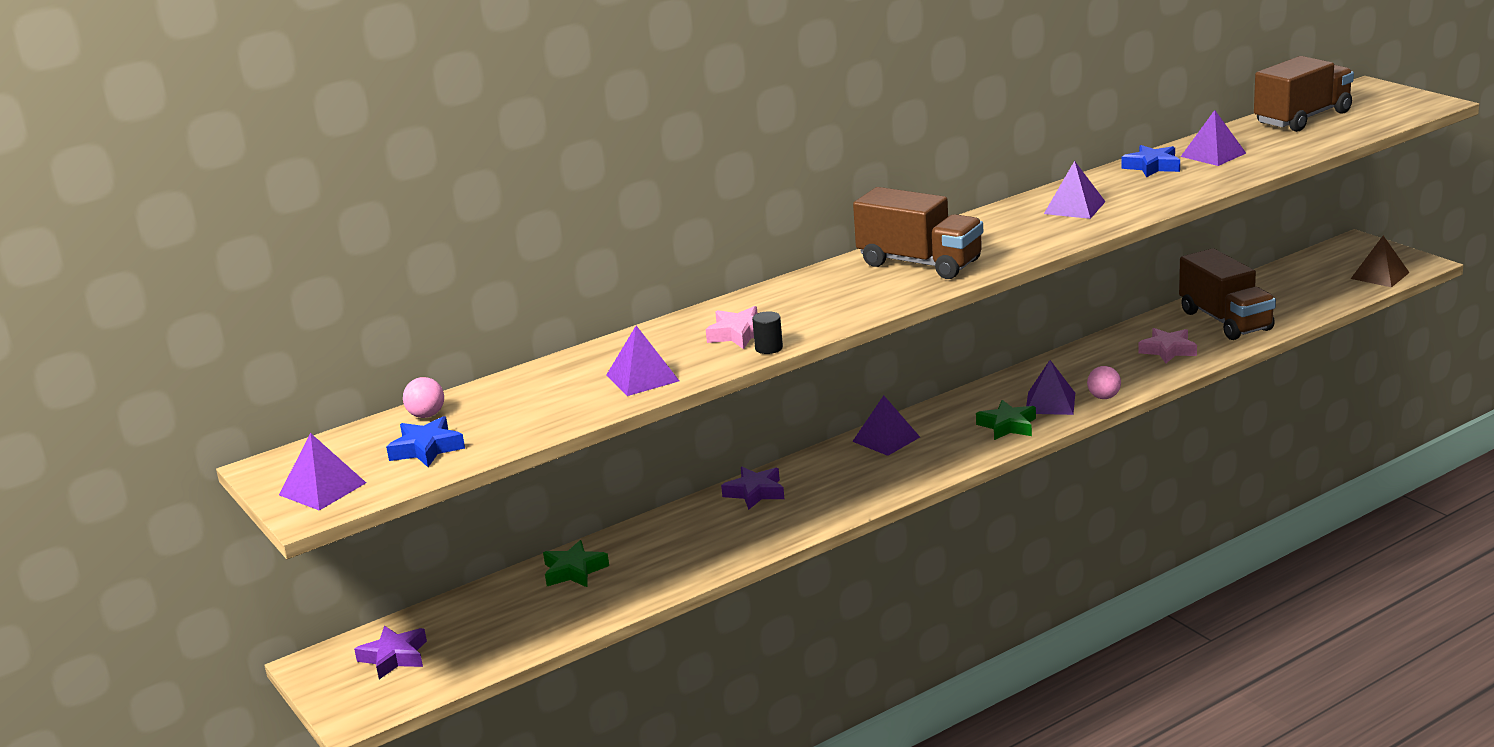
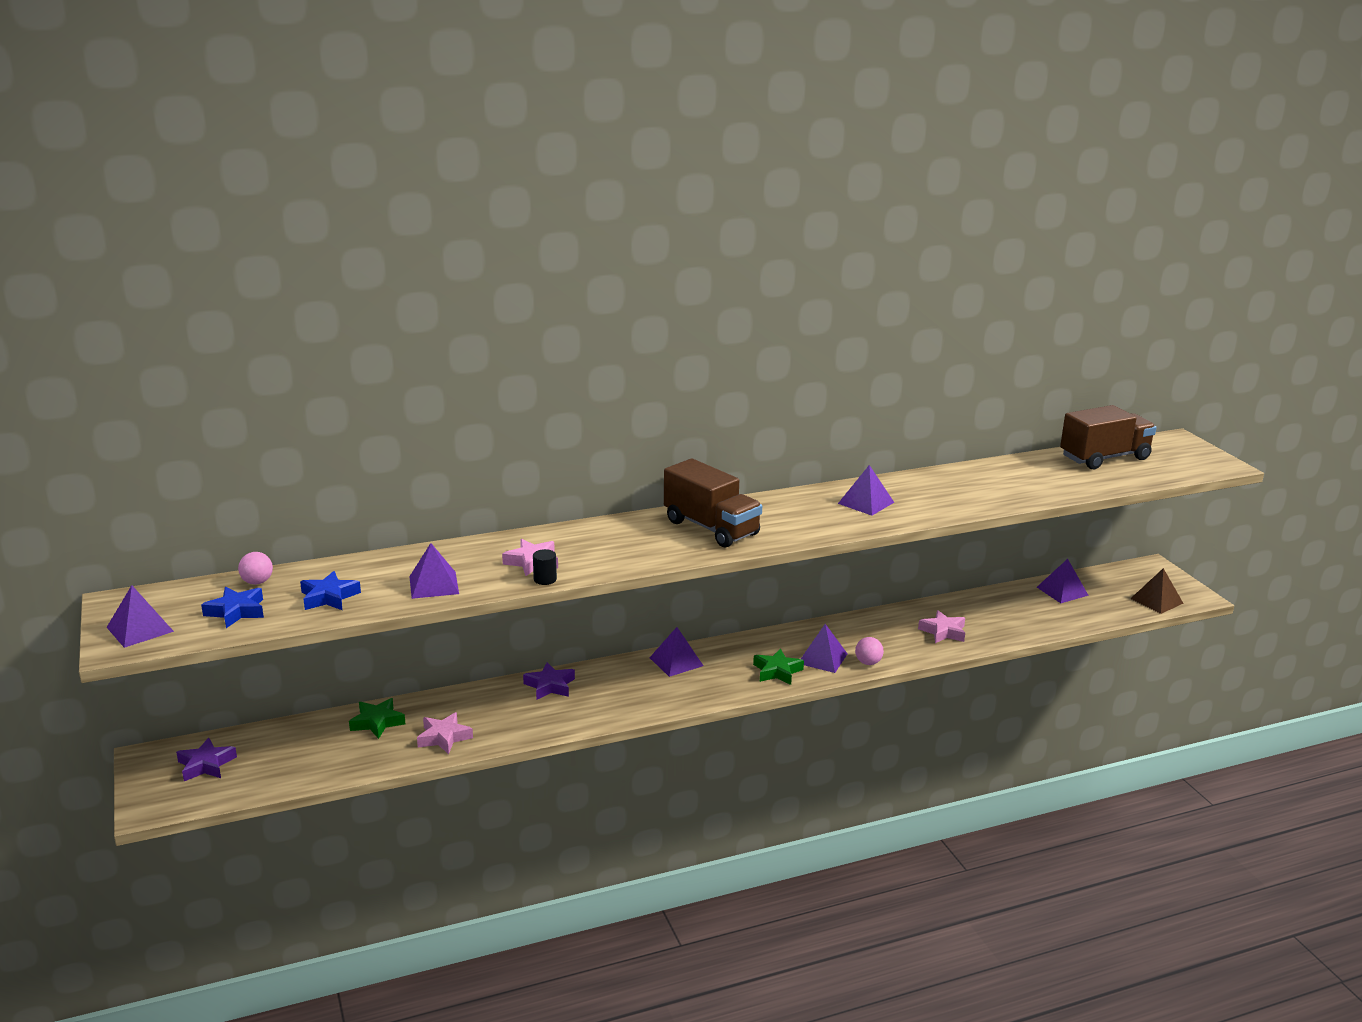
camera: 10 degrees right, 0 degrees up
(665, 569) = (444, 737): none -> pink star
(1152, 166) = (952, 478): blue star -> blue star (329, 597)
(1213, 154) = (1009, 477): purple pyramid -> purple pyramid (1062, 591)
(1225, 321) = (1005, 615): brown truck -> none

